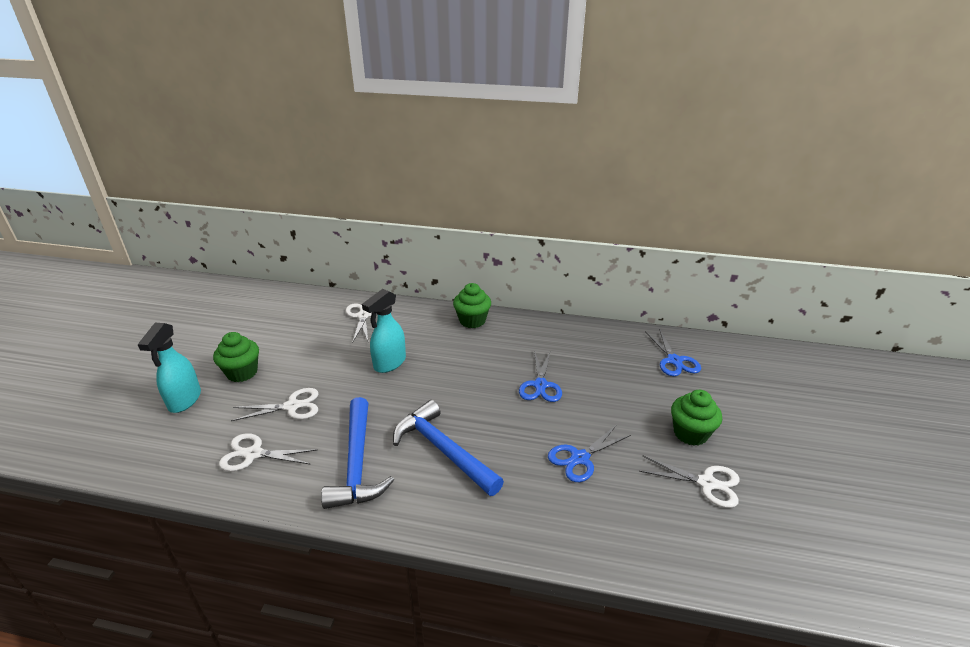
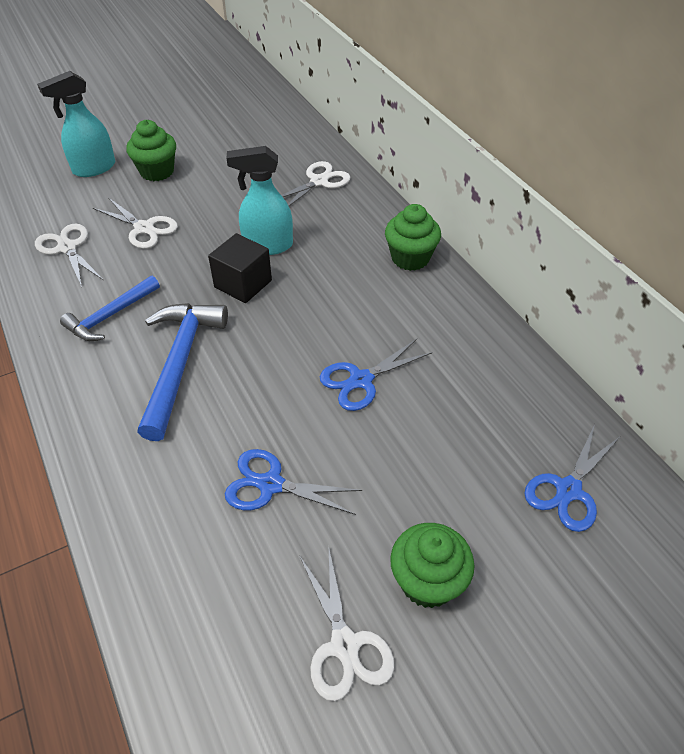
camera: 50 degrees right, 15 degrees up
(357, 463) = (110, 316): blue hammer -> blue hammer, size x0.64
(409, 389) = (243, 284): none -> black cube

